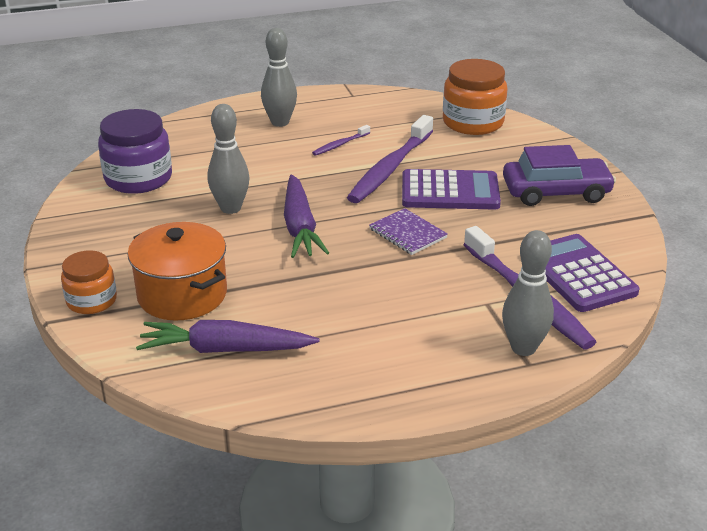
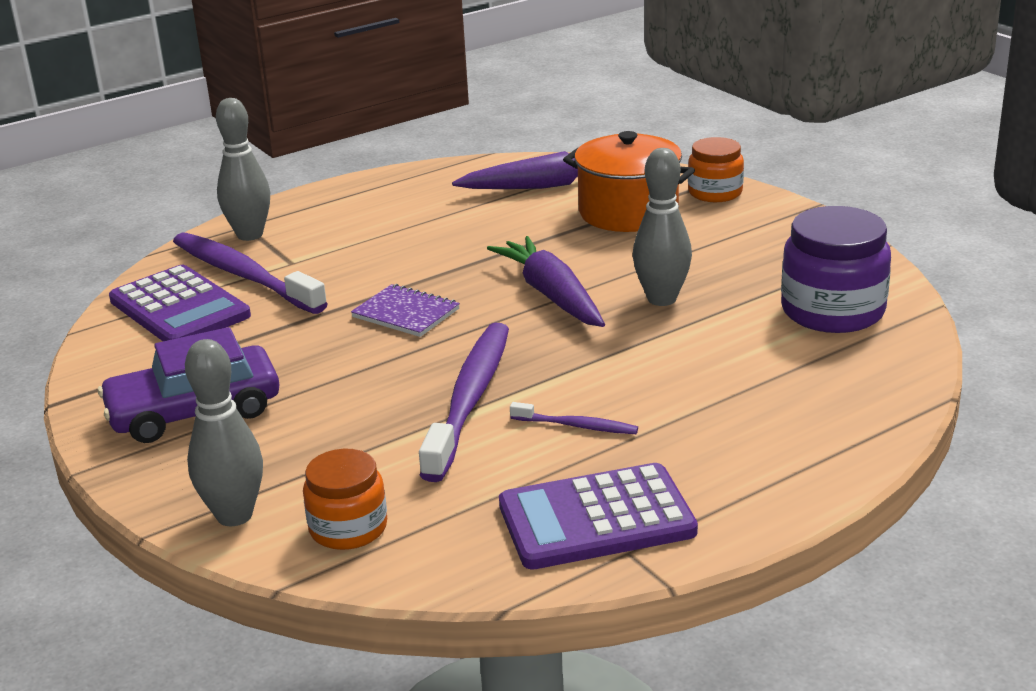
camera: 165 degrees right, 5 degrees down
(280, 122) = (717, 450): grey bowling pin -> grey bowling pin (234, 515)
(340, 144) = (576, 426): purple toothbrush -> purple toothbrush turned 75 degrees clockwise
(450, 191) = (362, 380): purple calculator -> purple calculator (596, 519)
(473, 122) = (348, 528): orange jar -> orange jar, size x0.62

